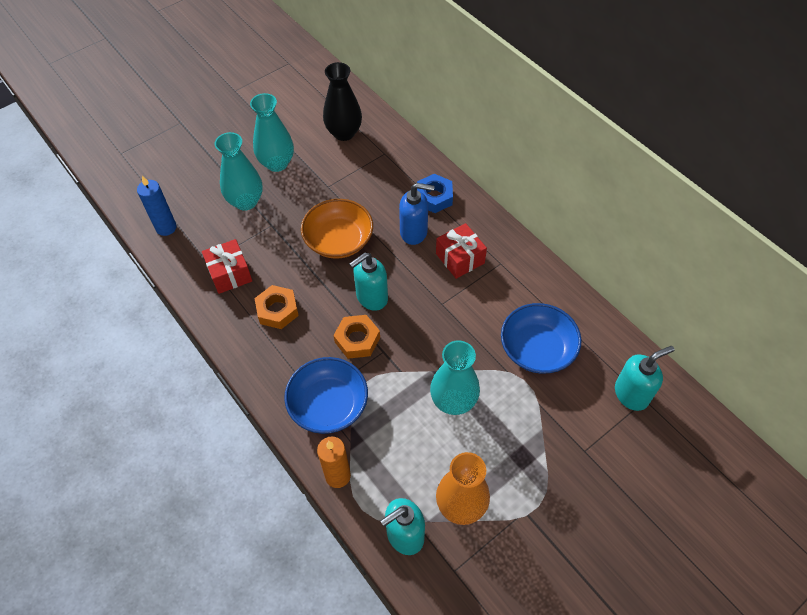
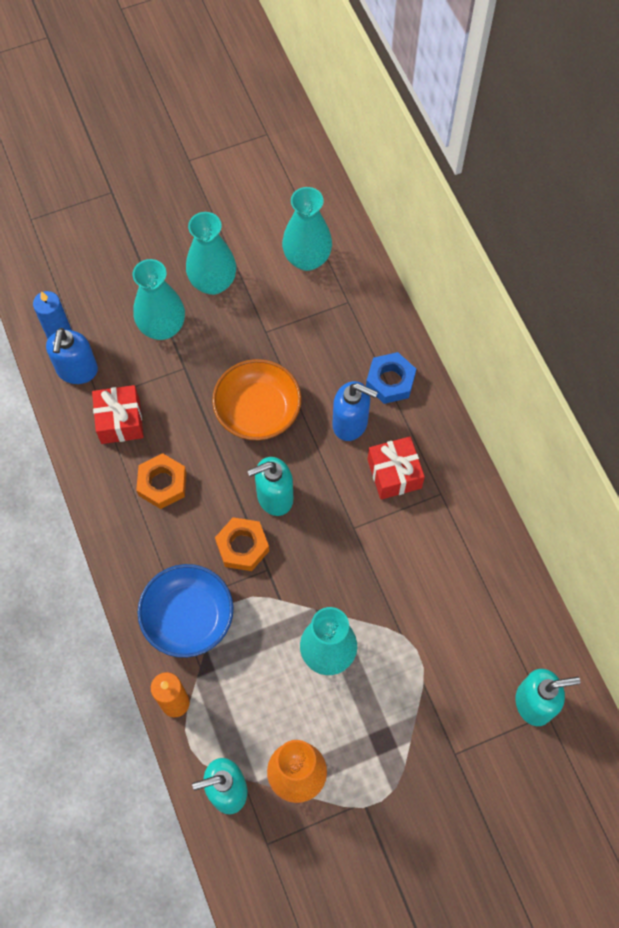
camera: 15 degrees right, 10 degrees up
(185, 247) = (77, 371): none -> blue soap dispenser
(344, 133) = (307, 259): black vase -> turquoise vase
(537, 349) = (445, 616): blue bowl -> none

